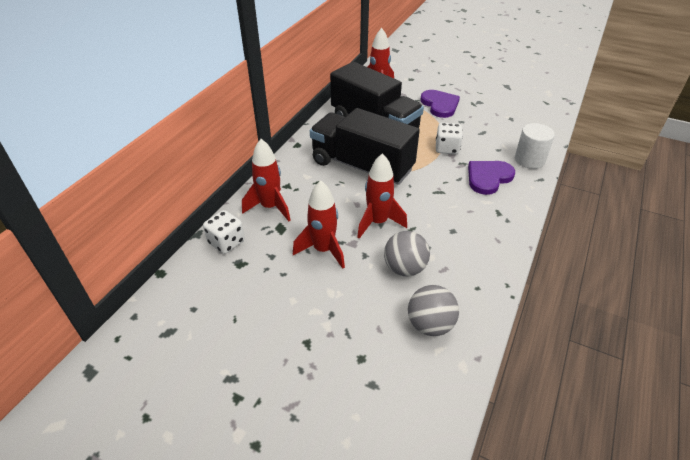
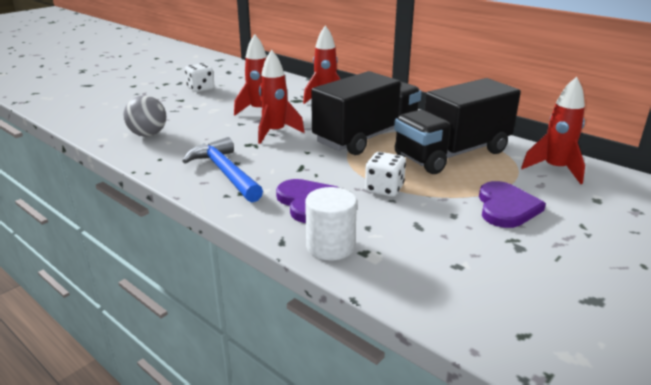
camera: 105 degrees right, 15 degrees down
(226, 242) = (294, 85): white dice -> white dice (201, 88)
(404, 268) = (211, 135): grey ball -> none
(440, 105) = (506, 207): purple heart -> purple heart turned 75 degrees counterclockwise
(475, 231) = (225, 173): none -> blue hammer

